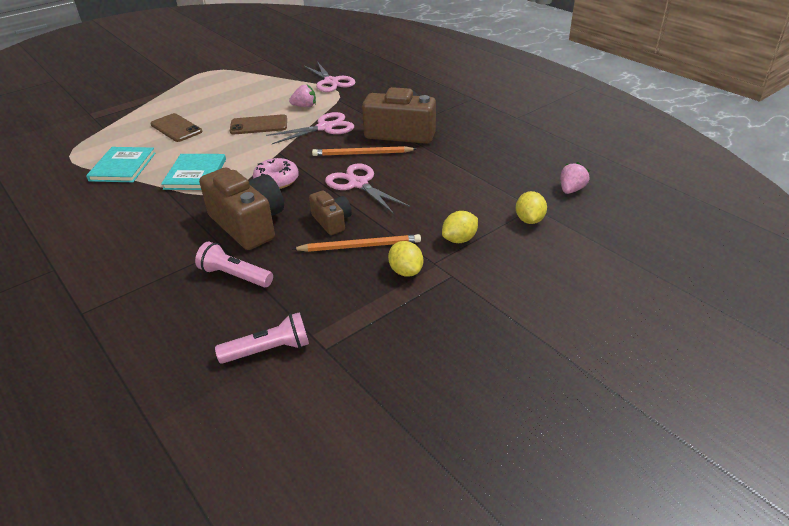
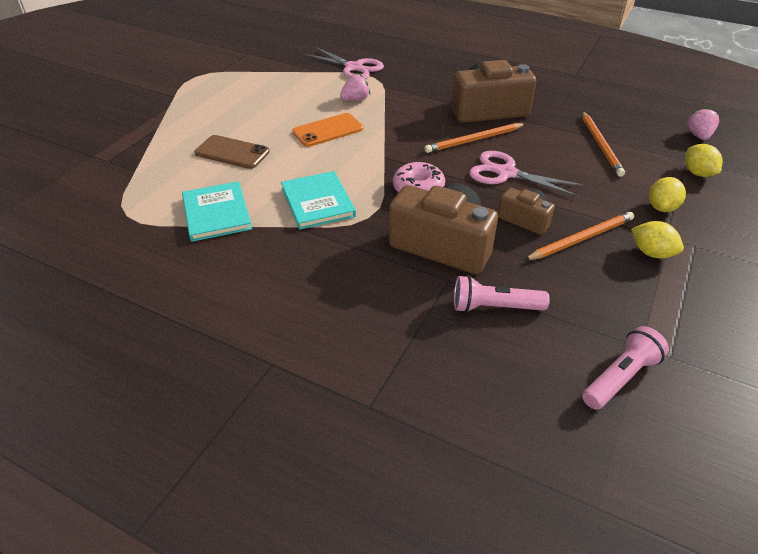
camera: 25 degrees left, 5 degrees up
(259, 125) = (328, 130): brown phone -> orange phone
(325, 127) = (404, 119): pink scissors -> none
(466, 179) = (600, 145): none -> orange pencil

